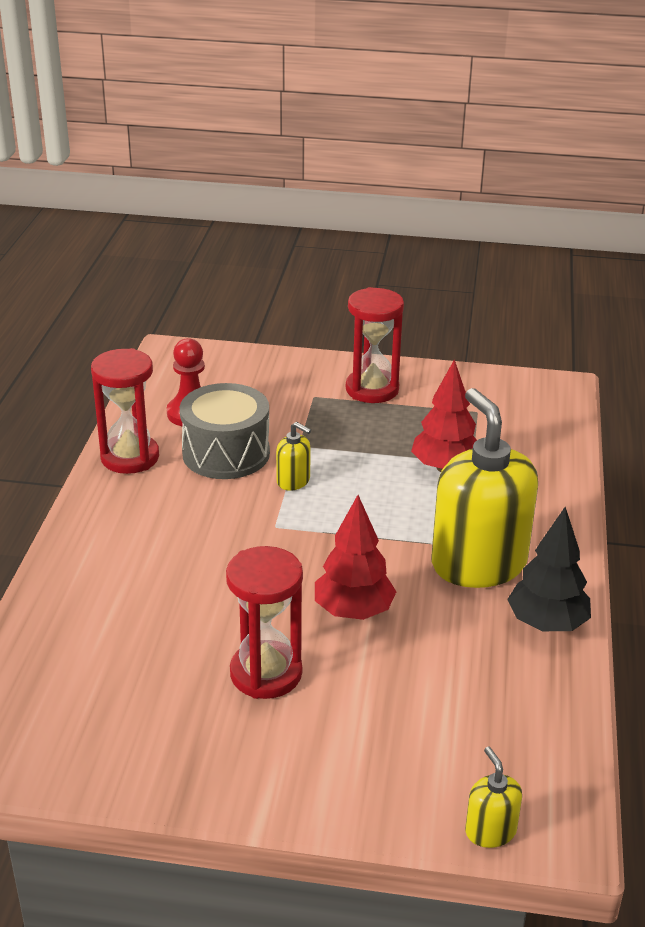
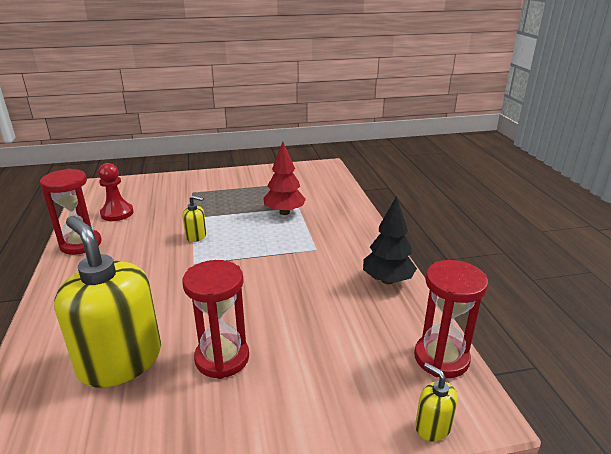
camera: 20 degrees left, 5 degrees down
(226, 453) = (147, 230): grey drum -> none
(353, 611) = (266, 302): red tree -> none
(372, 389) = (225, 183): red hourglass -> red hourglass (441, 358)
(478, 563) = (329, 256): yellow soap dispenser -> yellow soap dispenser (120, 361)

